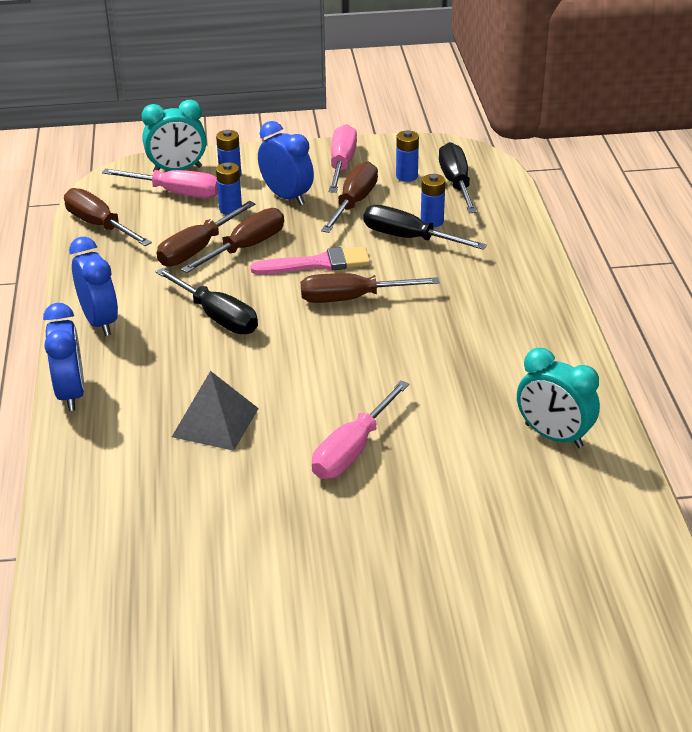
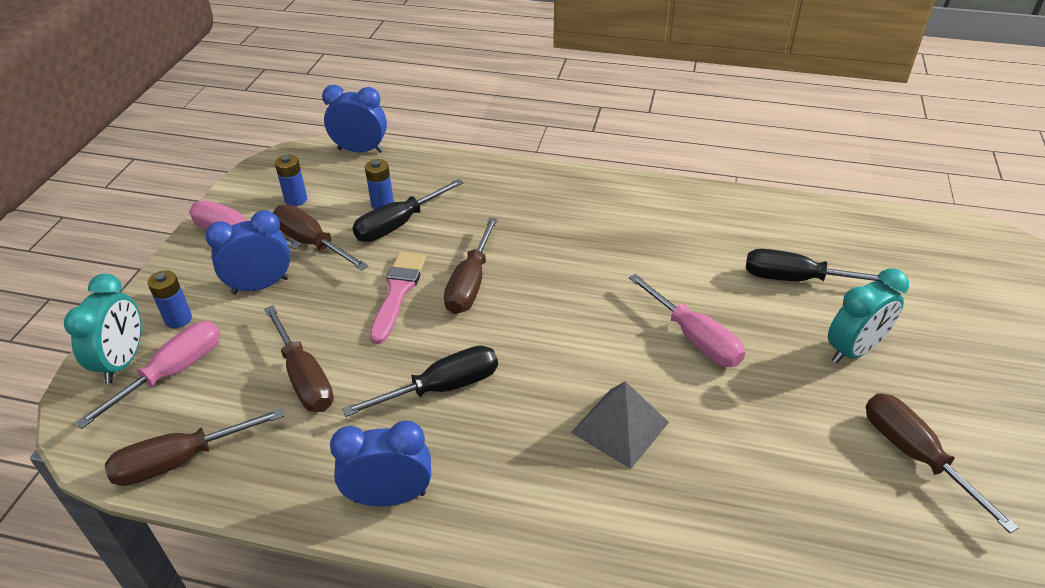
camera: 70 degrees left, 5 degrees up
(71, 393) = (517, 551): blue clock -> blue clock (360, 150)
(230, 209) = (247, 334): blue battery -> none
(245, 248) = (331, 338): brown screwdriver -> brown screwdriver (915, 455)
(456, 183) = (334, 175): black screwdriver -> black screwdriver (797, 279)
(553, 436) = (712, 222): turquoise clock -> turquoise clock (854, 350)

